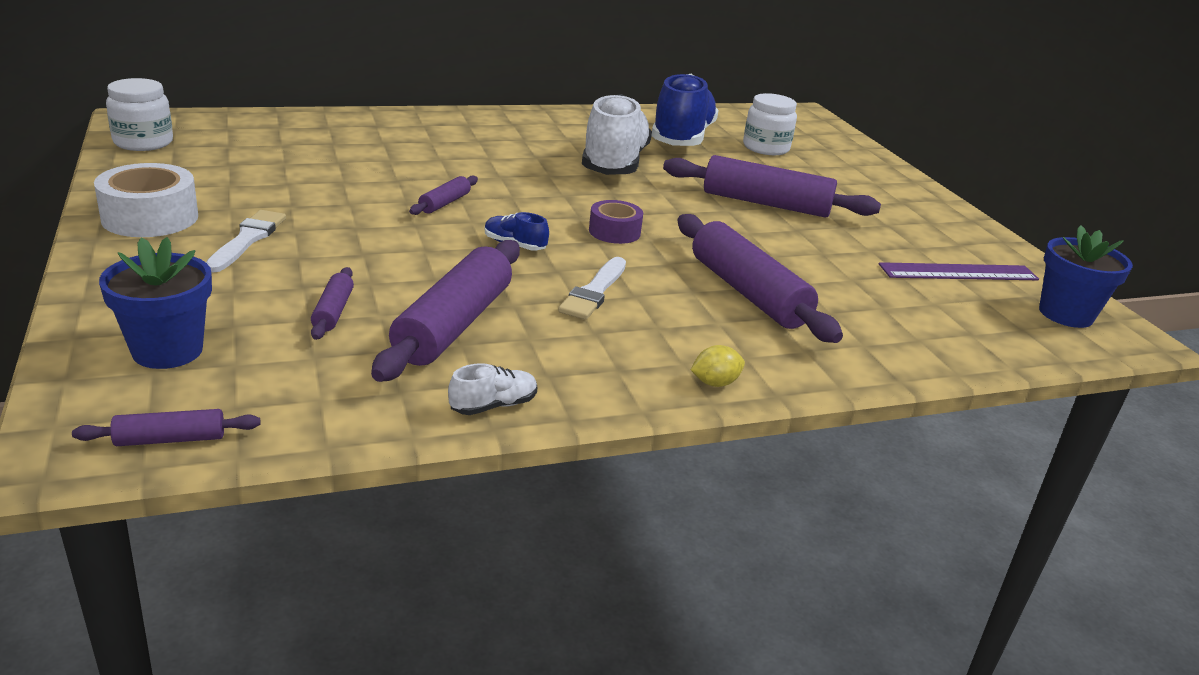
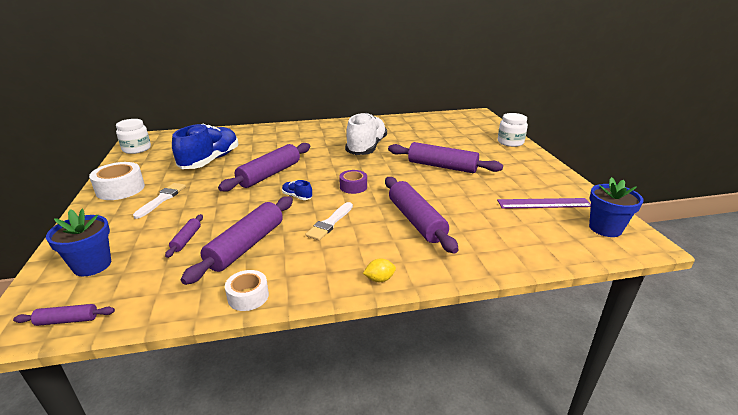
camera: 10 degrees right, 0 degrees up
(444, 203) = (269, 174): purple rolling pin -> purple rolling pin, size x2.13
(493, 406) = (248, 296): white shoe -> white tape
(682, 138) = (407, 131): blue shoe -> blue shoe (210, 160)
(766, 148) = (451, 134): white jar -> white jar (510, 142)

